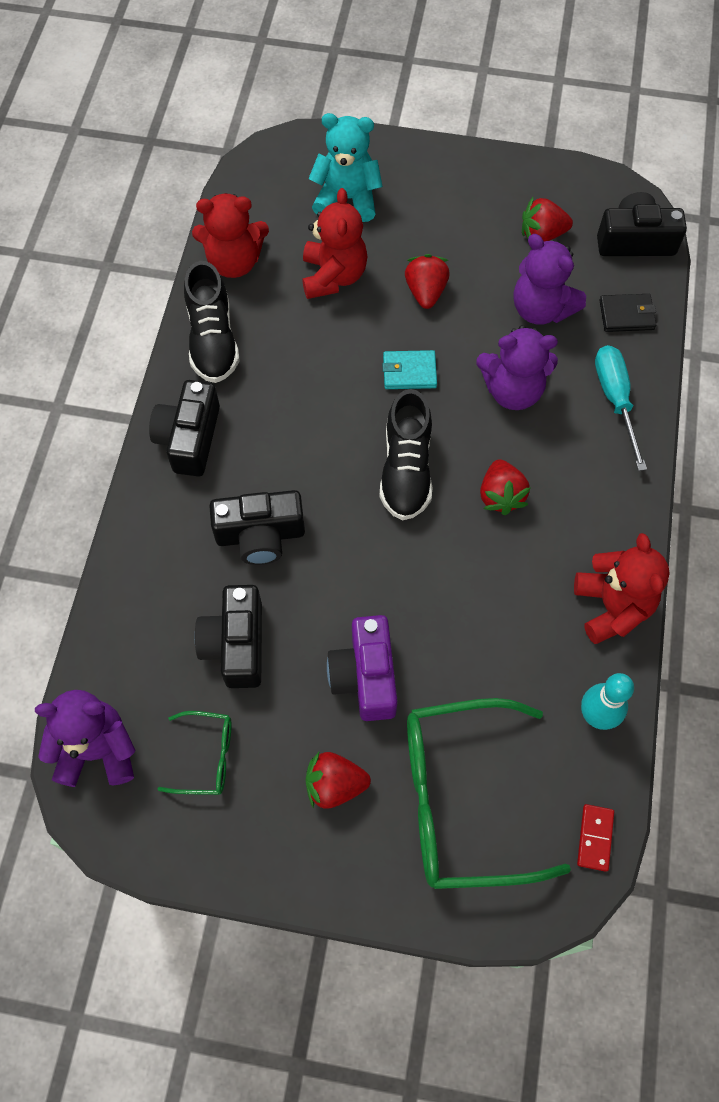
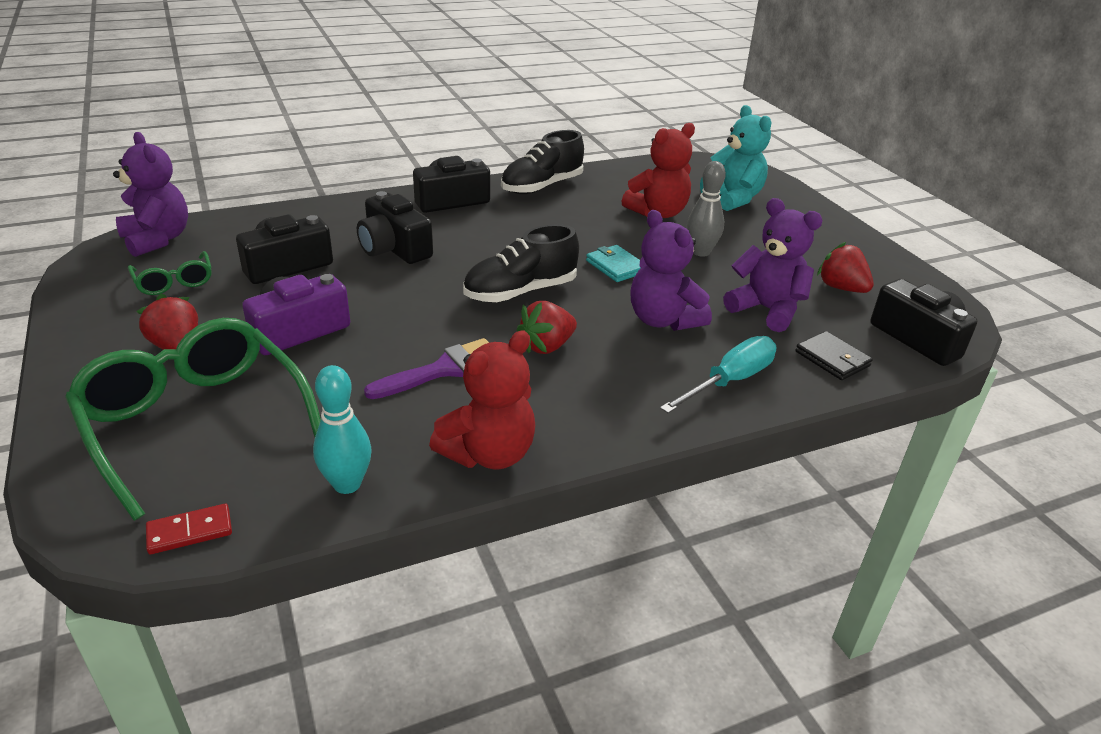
camera: 55 degrees right, 30 degrees down
(234, 262) = (616, 176): red teddy bear -> none
(425, 292) = (700, 252): red strawberry -> grey bowling pin
(490, 587) = (444, 369): none -> purple brush
(541, 309) = (766, 310): purple teddy bear -> purple teddy bear turned 120 degrees clockwise

